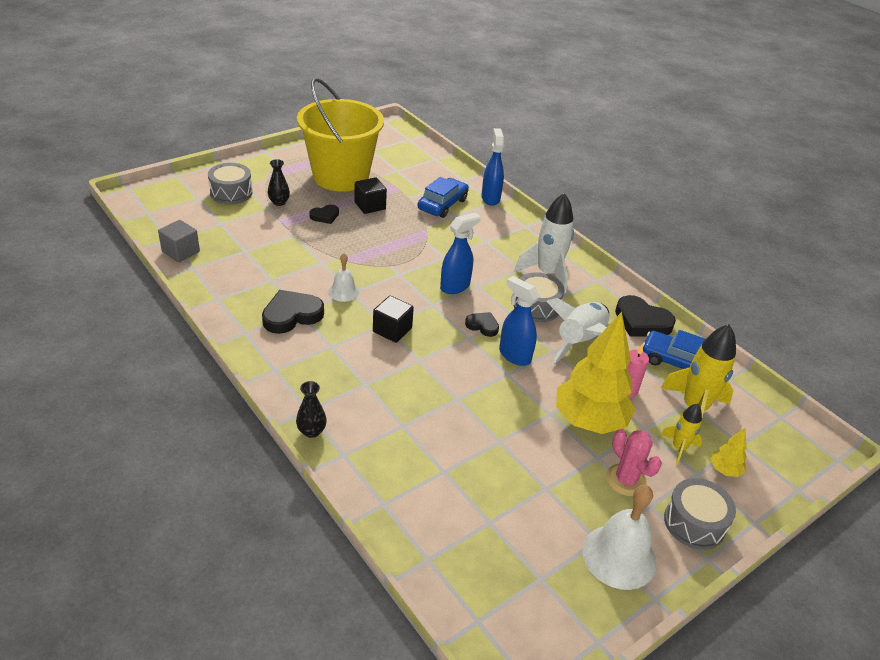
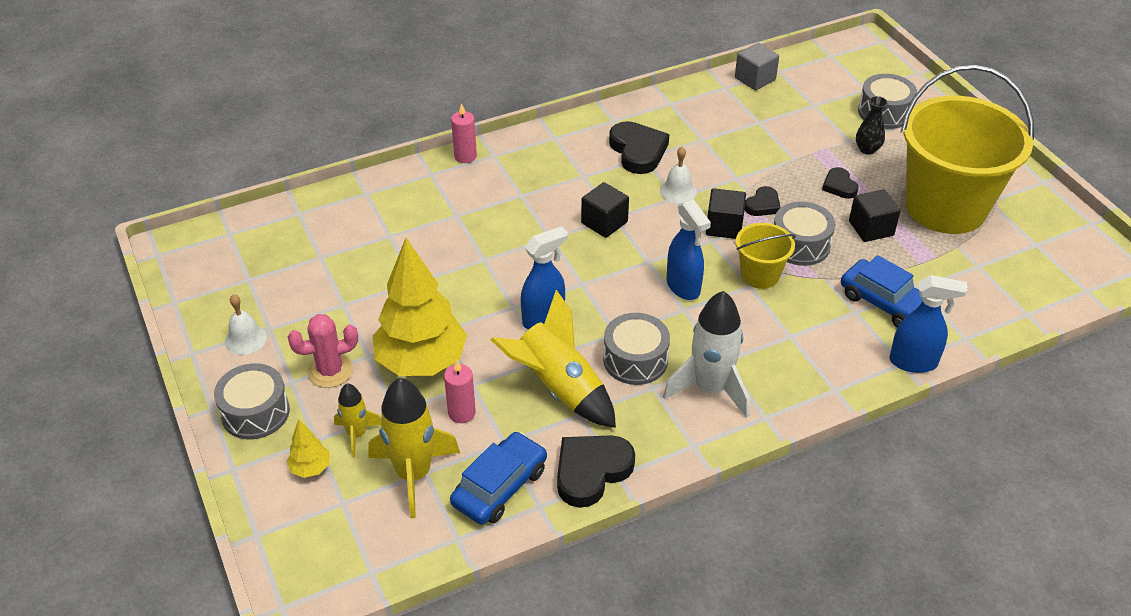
camera: 105 degrees right, 5 degrees up
(311, 431) = (465, 156): black vase -> pink candle
(382, 268) = (724, 226): none -> black cube
(395, 235) = (800, 245): none -> grey drum
(431, 252) = (760, 275): none -> yellow bucket
(482, 326) = (602, 300): black heart -> black heart (763, 205)
(579, 342) = (559, 388): white rocket -> yellow rocket
(619, 556) = (245, 339): white bell -> white bell, size x0.56

